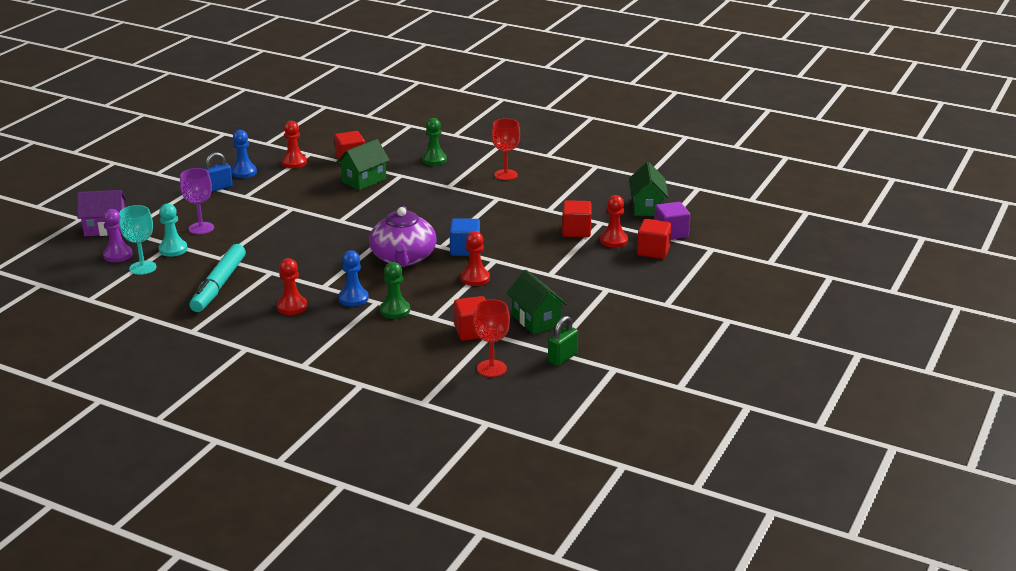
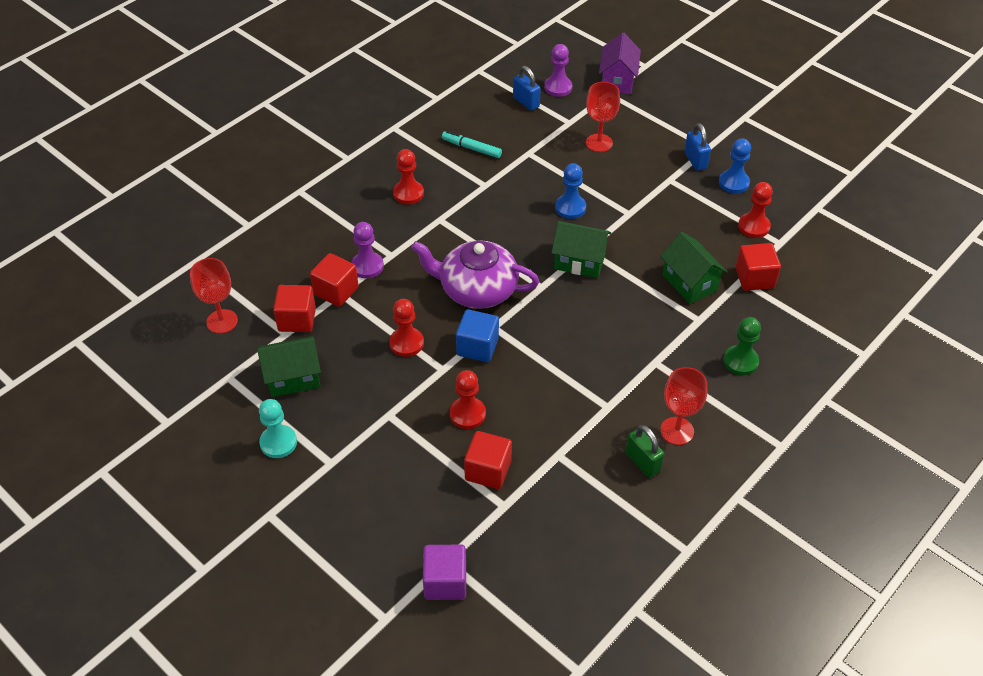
camera: 105 degrees right, 20 degrees up
(143, 268) = (526, 102): turquoise goblet -> blue padlock
(173, 249) = (557, 122): turquoise pawn -> turquoise pawn (278, 442)
(201, 228) = (599, 143): purple goblet -> red goblet
(219, 285) = (471, 148): turquoise marker -> turquoise marker, size x0.56
(353, 298) = (405, 238): blue pawn -> blue pawn (570, 208)
(395, 310) = (367, 266): green pawn -> purple pawn
(562, 358) = (209, 383): green padlock -> green padlock (642, 462)
(613, 240) = (448, 505): red pawn -> red pawn (467, 414)
(647, 207) = (532, 577): green house -> green house (579, 261)
(653, 251) = (403, 543): red cube -> red cube (336, 291)

